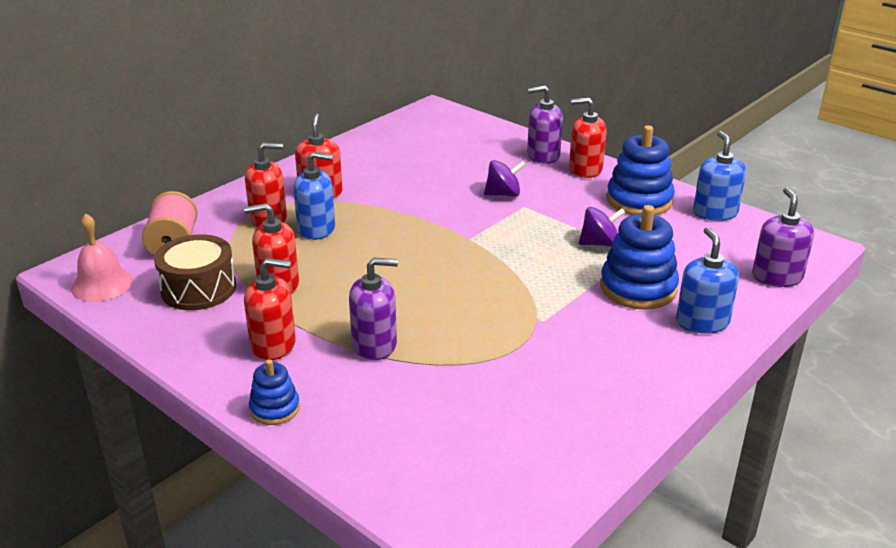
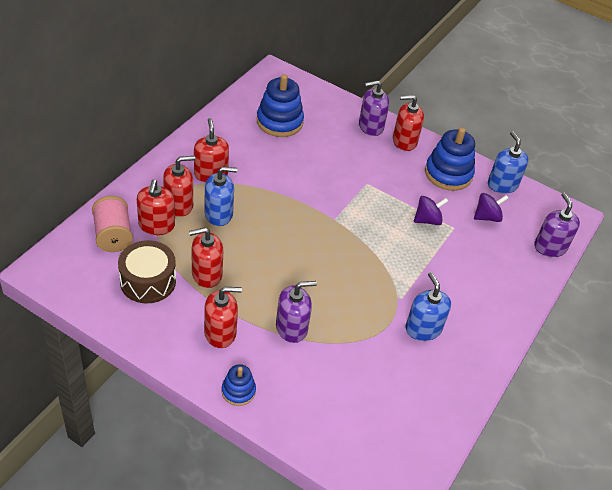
camera: 15 degrees left, 15 degrees up
(102, 284) = (72, 281): pink bell -> none
(232, 237) = (156, 225): none -> red soap dispenser
(503, 194) = (349, 170): purple spinning top -> purple spinning top (487, 217)
(638, 288) = (460, 263): blue stacking toy -> blue stacking toy (279, 122)
(702, 322) = (506, 292): blue soap dispenser -> blue soap dispenser (423, 329)

